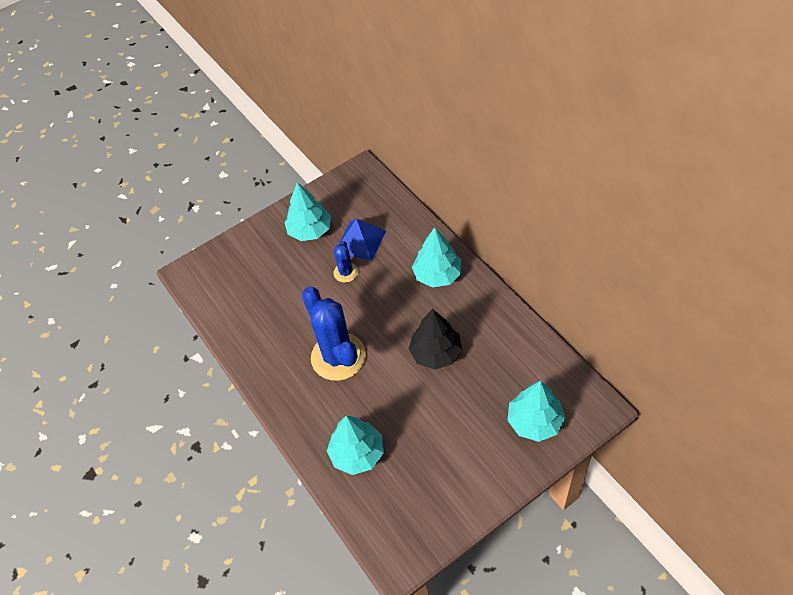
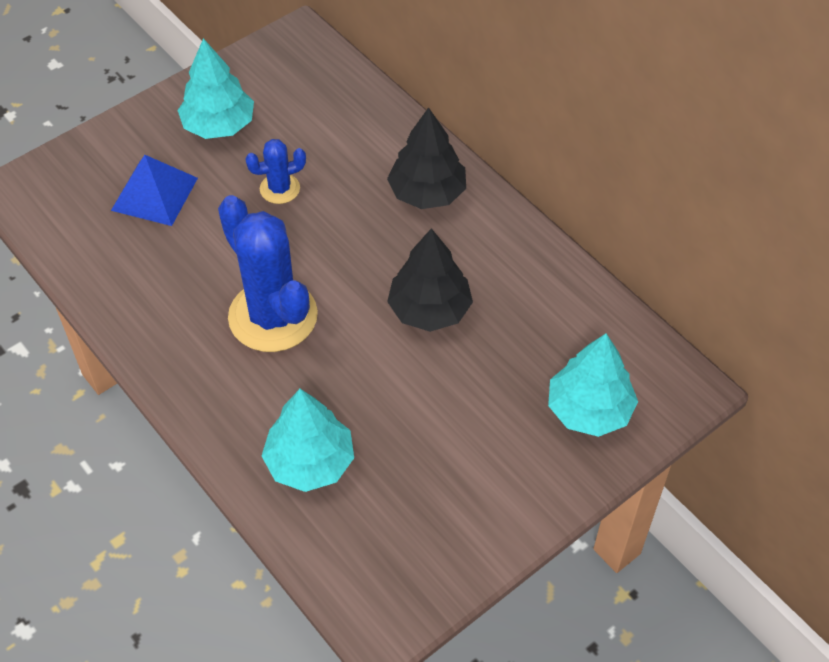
camera: 10 degrees left, 0 degrees up
(346, 272) = (280, 189): blue cactus -> blue cactus turned 75 degrees clockwise
(360, 241) = (301, 141): blue pyramid -> blue pyramid (154, 194)
(437, 275) = (427, 193): turquoise tree -> black tree

